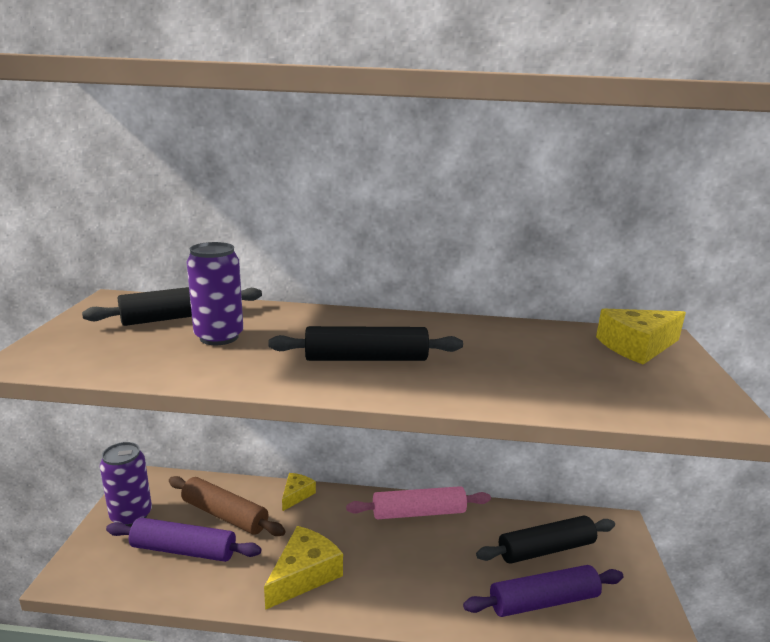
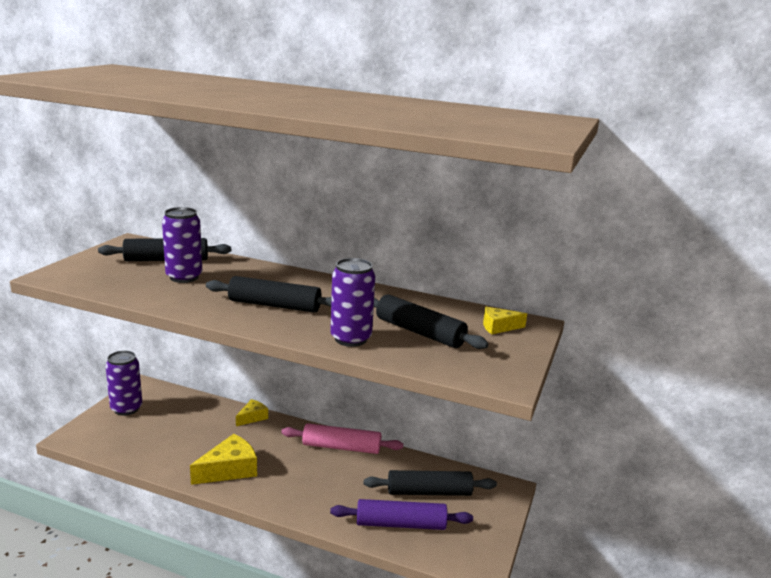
camera: 15 degrees right, 0 degrees up
(184, 550) = (153, 437): purple rolling pin -> none
(224, 515) = (192, 420): brown rolling pin -> none
(500, 389) = (351, 339): none -> purple can
(565, 367) = (419, 332): none -> black rolling pin
(637, 347) = (498, 327): yellow cheese -> yellow cheese, size x0.59

